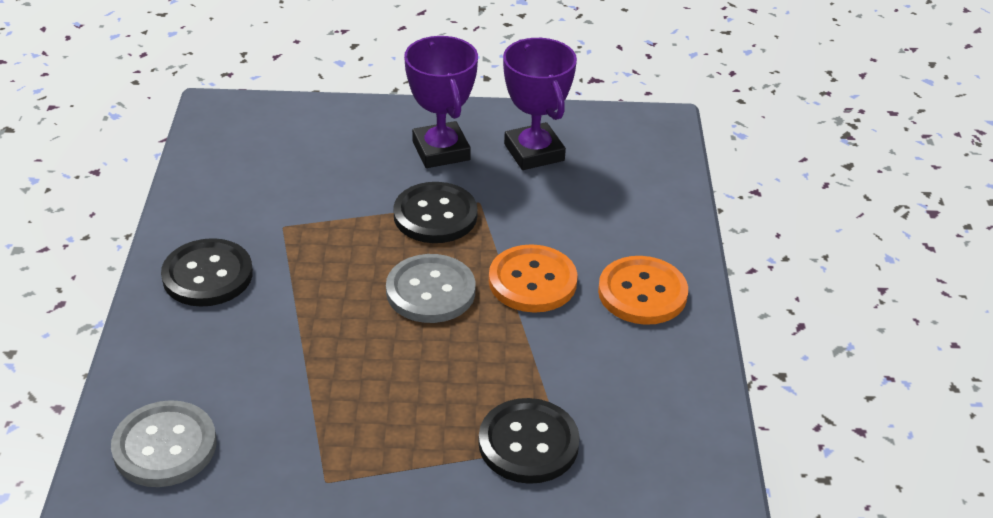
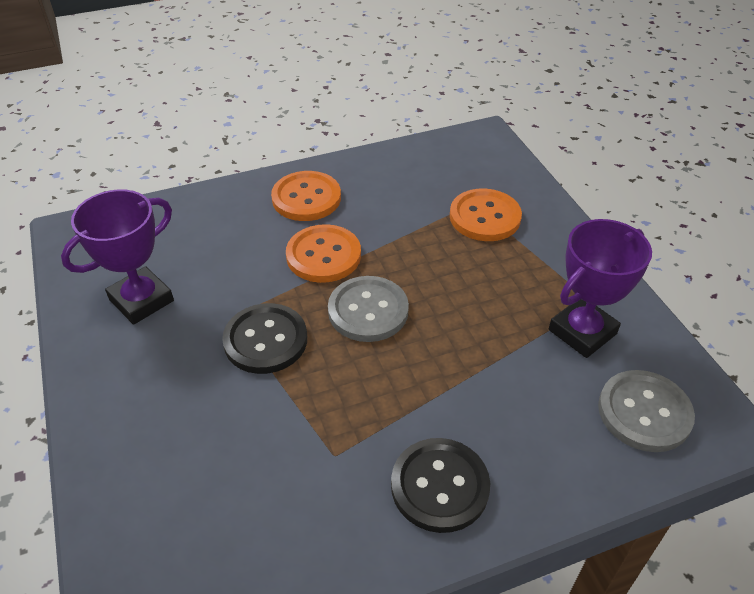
camera: 110 degrees left, 5 degrees up
(441, 151) = (159, 369): purple trophy -> purple trophy (582, 332)
(528, 443) = (485, 217): black button -> orange button

